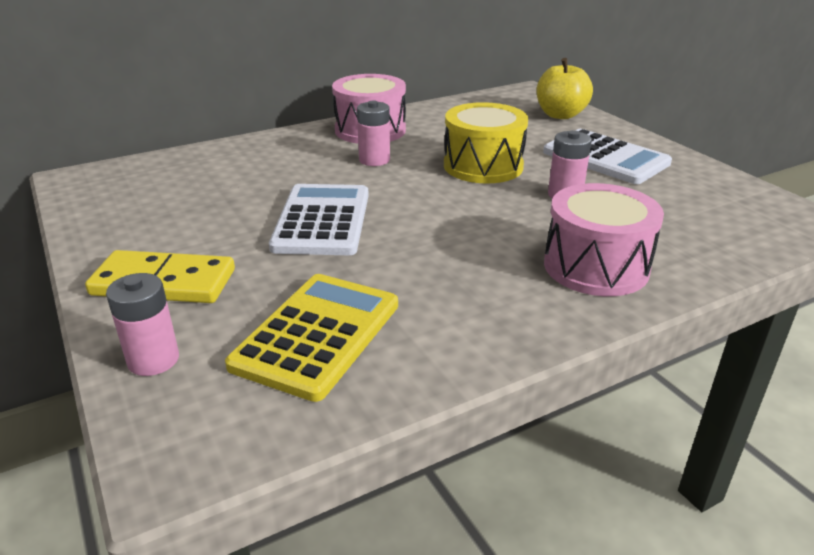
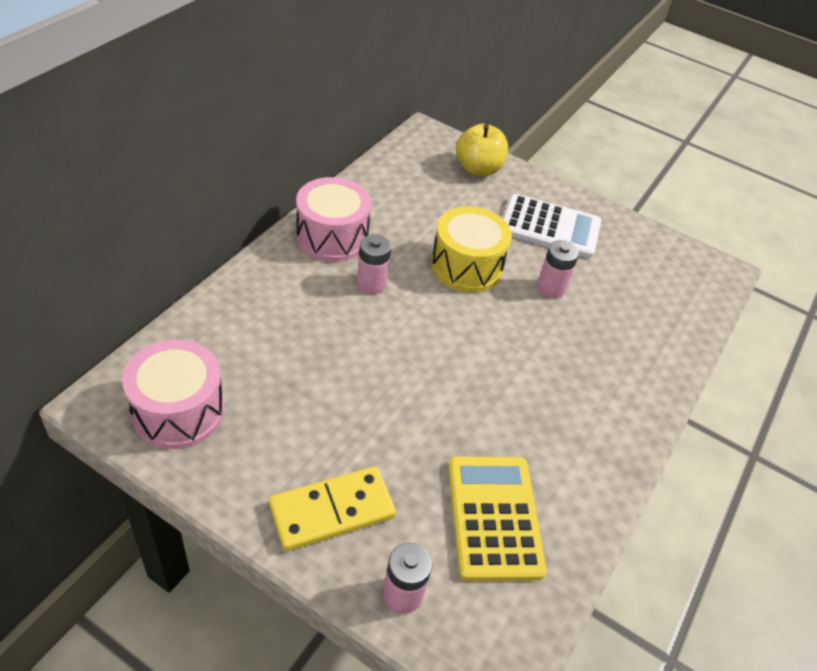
camera: 35 degrees left, 15 degrees up
(322, 220) = (394, 385): white calculator -> none
(596, 267) = (620, 370): pink drum -> pink drum (178, 411)

